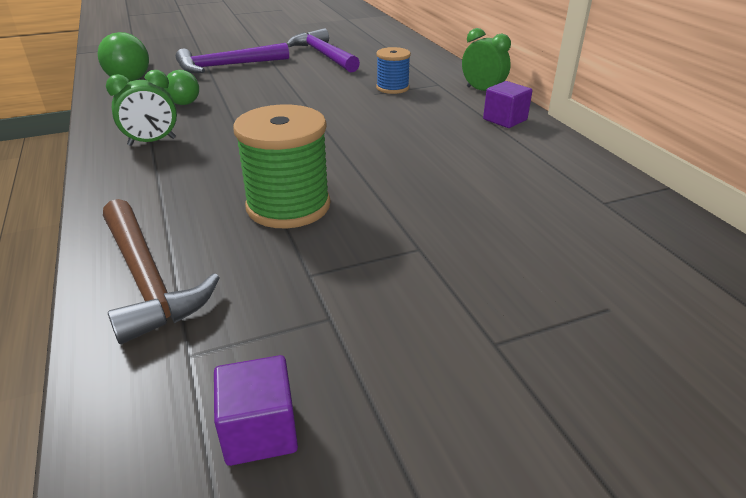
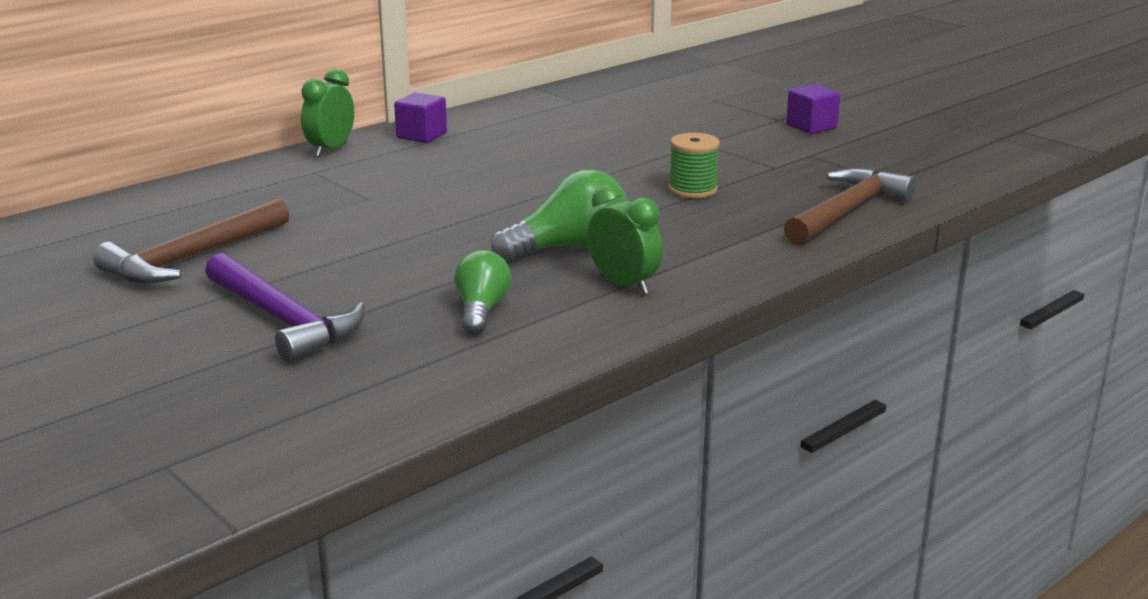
camera: 110 degrees left, 10 degrees down
(132, 76) = (378, 390): green light bulb -> green light bulb (569, 248)
(260, 431) = (911, 155): purple cube -> purple cube (811, 126)
(288, 206) = (692, 190): green spool -> green spool, size x0.58
(323, 55) = (192, 257): purple hammer -> brown hammer
(392, 88) = (342, 192): blue spool -> none

